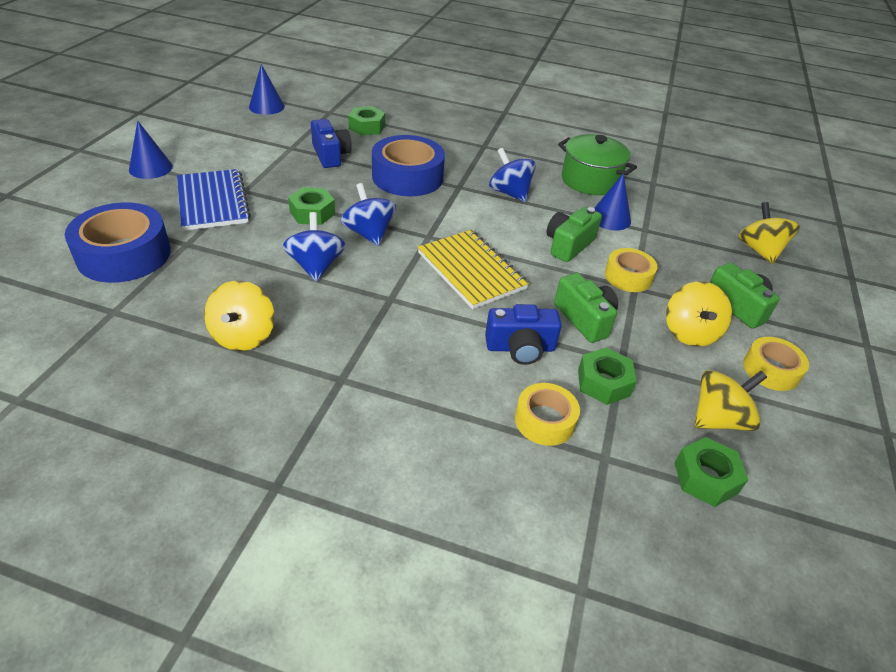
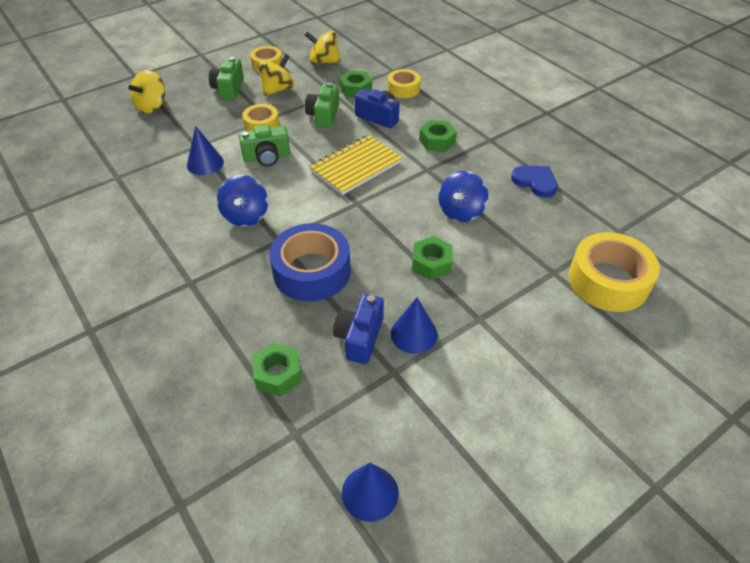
camera: 140 degrees left, 5 degrees up
(124, 254) = (608, 281): blue tape -> yellow tape
(150, 168) = (568, 402): blue cone -> blue cone (414, 334)
(213, 202) = (515, 315): blue notebook -> none
(243, 336) = (535, 182): yellow spinning top -> blue heart
(369, 233) = (400, 223): blue spinning top -> none
(471, 271) = (355, 166): yellow notebook -> yellow notebook turned 45 degrees clockwise
(590, 180) = (161, 200): green pot -> none
(705, 478) = (360, 52): green nut -> green nut (437, 141)

